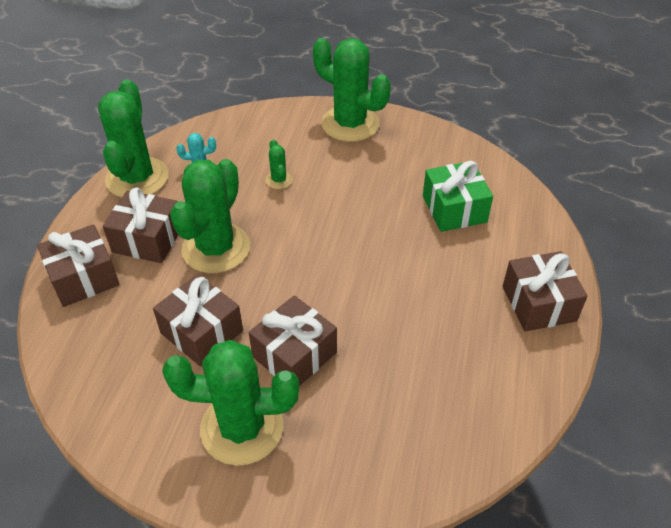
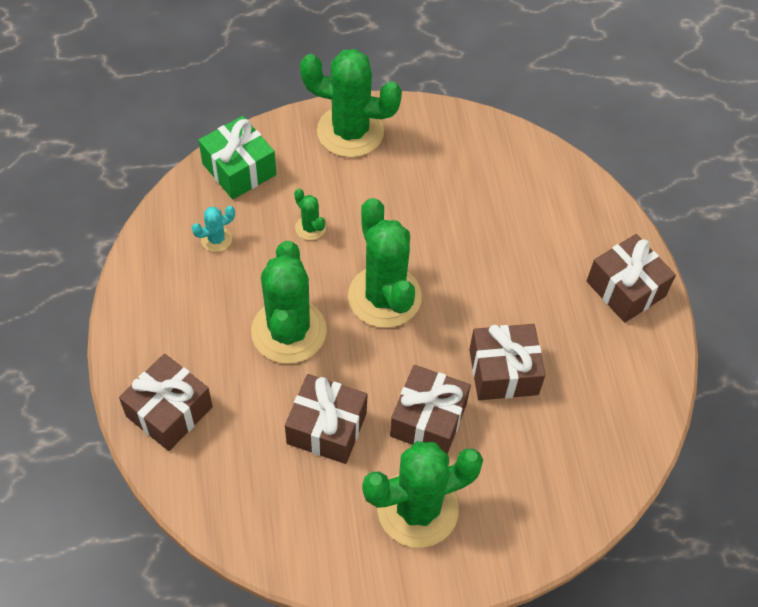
camera: 25 degrees left, 10 degrees up
(137, 178) = (153, 274): green cactus -> green cactus (384, 297)
(147, 239) = (210, 345): brown gift -> brown gift (503, 372)
(454, 209) = (505, 207): green gift -> green gift (239, 169)

